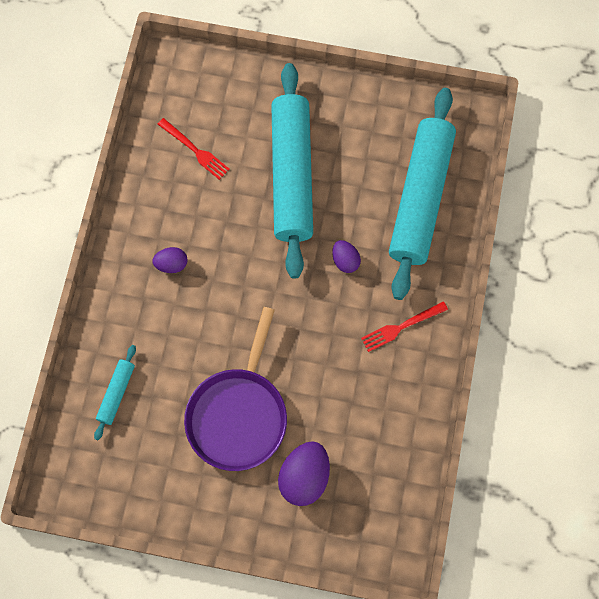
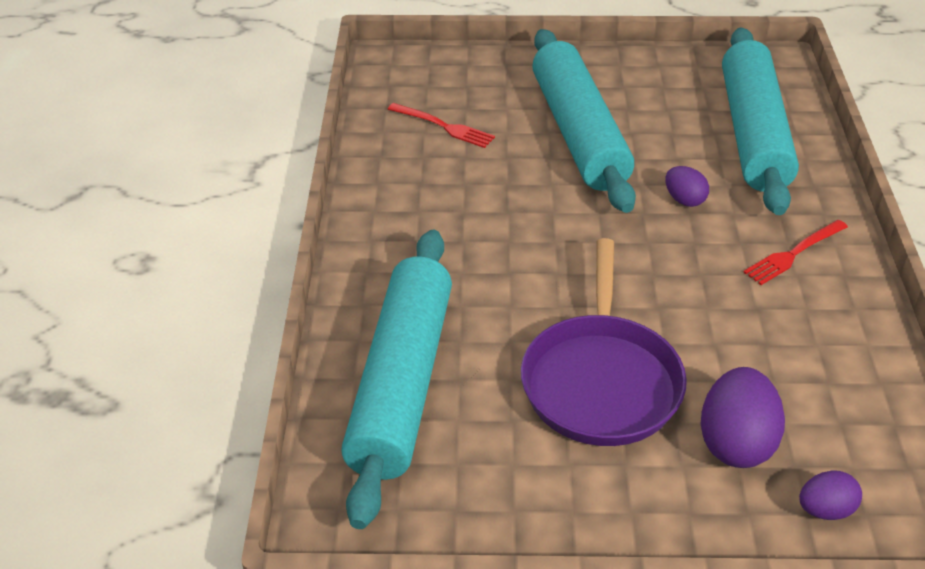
camera: 10 degrees left, 30 degrees down
(116, 393) = (402, 382): turquoise rolling pin -> turquoise rolling pin, size x2.38
(171, 264) = (445, 233): purple egg -> purple egg (825, 510)

